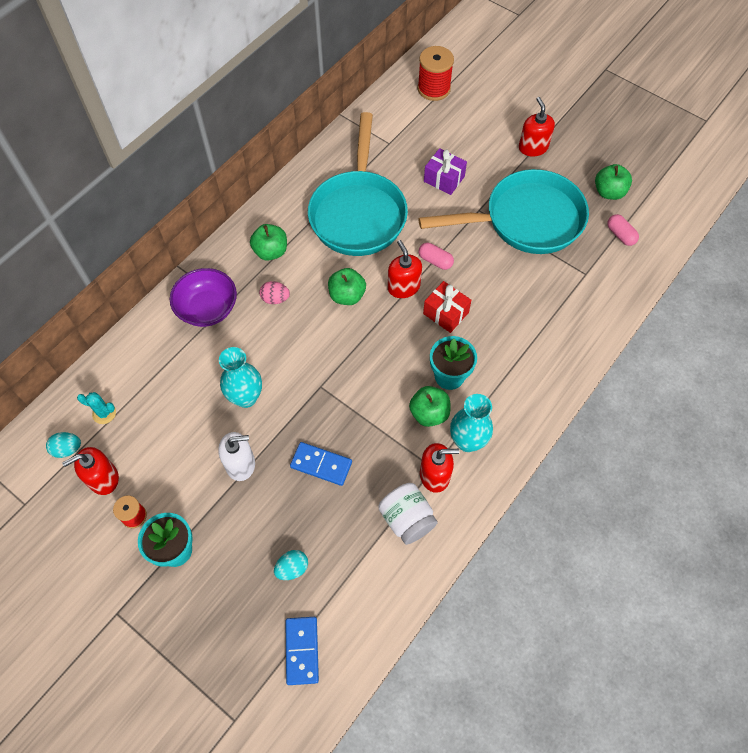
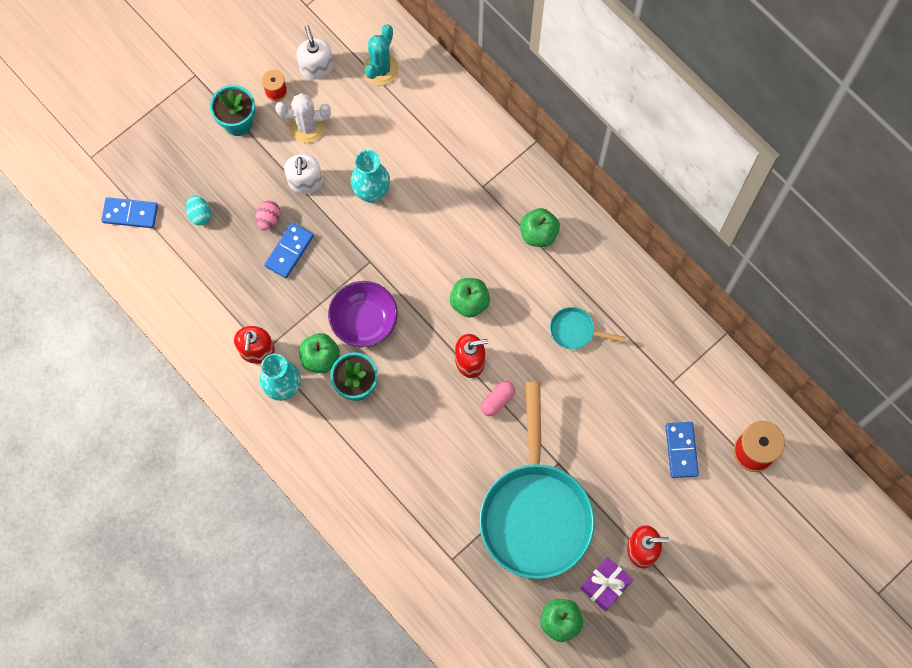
camera: 100 degrees right, 10 degrees up
(67, 449) = (351, 39): turquoise egg -> none
(103, 478) = (316, 67): red soap dispenser -> white soap dispenser
(104, 413) = (380, 69): turquoise cactus -> turquoise cactus, size x1.61
(175, 474) = (307, 126): none -> white cactus
(207, 308) = (478, 166): purple bowl -> purple bowl (364, 321)
(275, 299) = (478, 231): pink egg -> pink egg (269, 219)
(358, 213) = (575, 331): turquoise pan -> turquoise pan, size x0.40
(407, 519) = (221, 317): white jar -> none
(444, 179) = (609, 434): purple gift -> purple gift (605, 585)
(445, 132) = (681, 450): none -> blue domino
(445, 313) = (430, 397): red gift -> none
(620, 235) = (497, 615): pink capsule -> none

